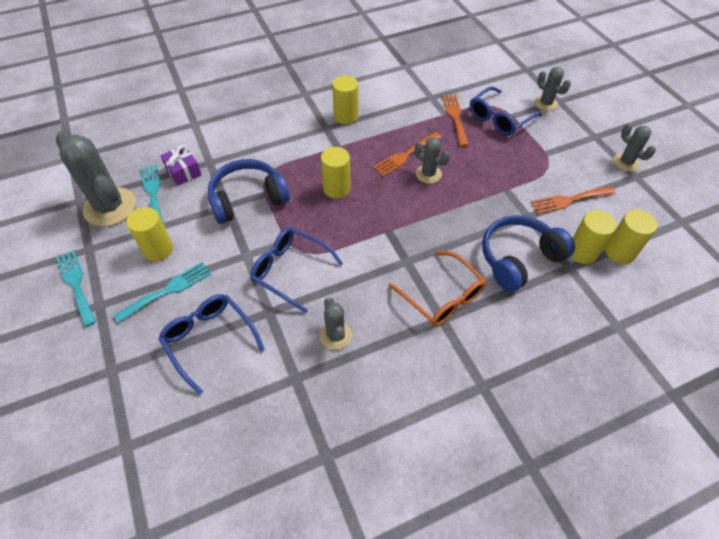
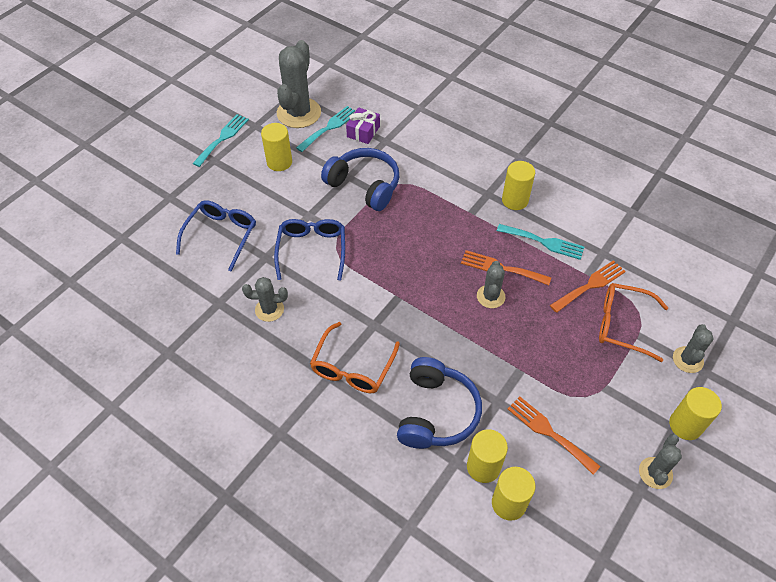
camera: 60 degrees right, 0 degrees up
(168, 290) = (248, 188): turquoise fork -> turquoise fork (544, 242)
(335, 335) = (269, 309): grey cactus -> grey cactus turned 45 degrees clockwise
(336, 189) = (419, 237): yellow cylinder -> yellow cylinder (685, 425)
(499, 119) = (622, 325): blue glasses -> orange glasses
(519, 258) = (436, 412): blue headphones -> blue headphones turned 75 degrees clockwise

